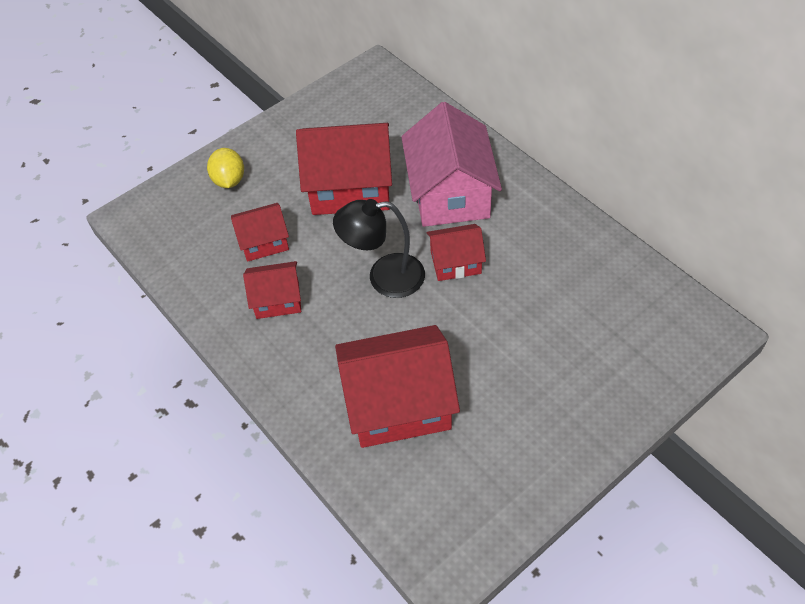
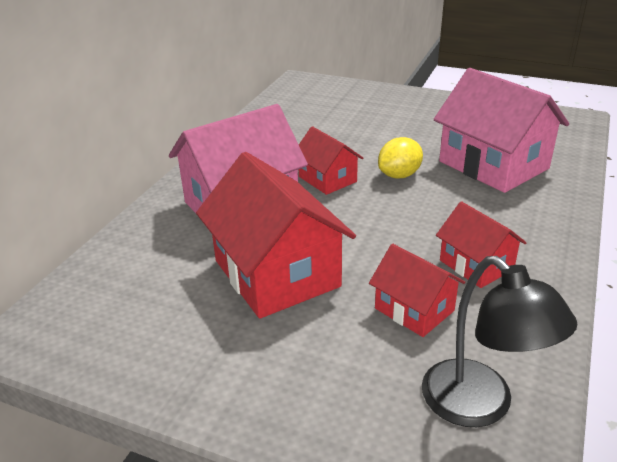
camera: 120 degrees left, 20 degrees down
(229, 180) = (341, 397): yellow lemon -> yellow lemon (399, 175)
(384, 277) = (380, 210): black lamp -> black lamp (480, 406)
(398, 404) = (493, 165): red house -> pink house

